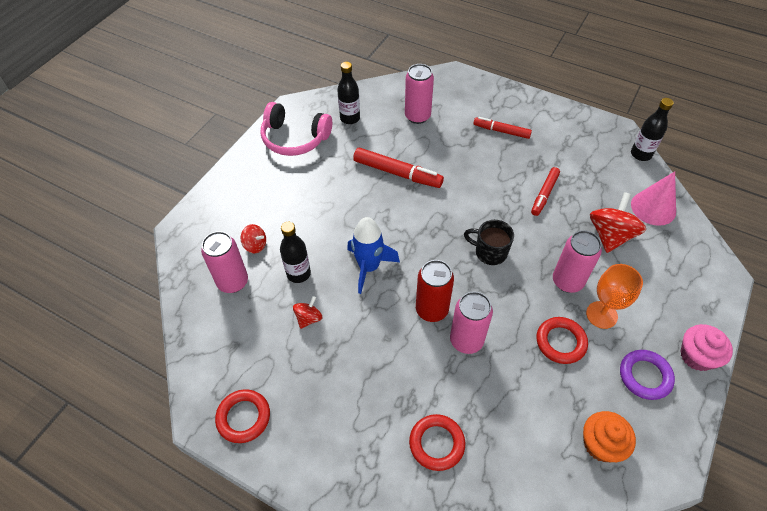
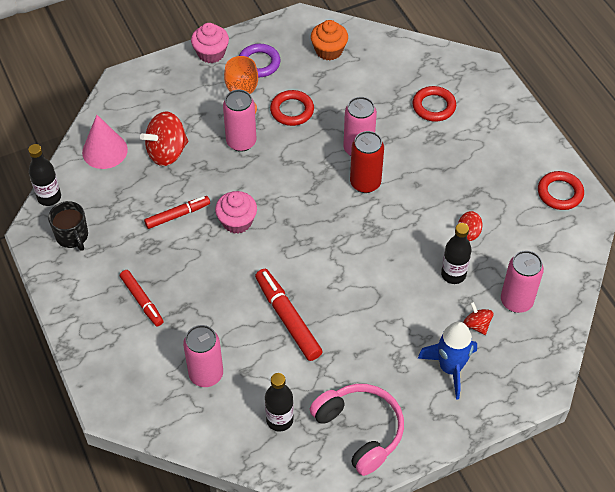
camera: 145 degrees left, 0 degrees up
(369, 267) = (388, 244): blue rocket -> blue rocket (450, 368)
(490, 252) = (277, 197): black mug -> black mug (72, 236)
(498, 215) = (237, 221): none -> pink cupcake

